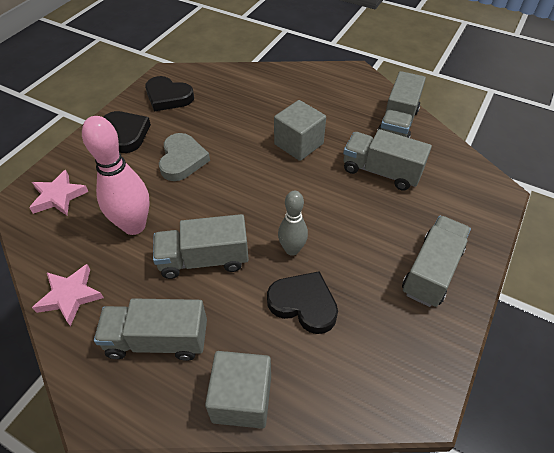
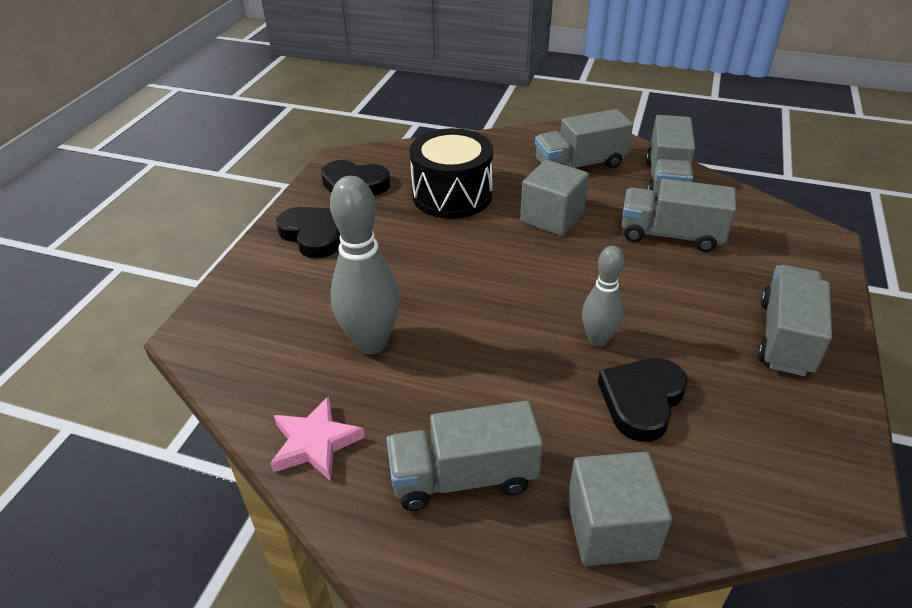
camera: 10 degrees left, 10 degrees down
(58, 196) = (248, 323): pink star -> none
(134, 226) = (371, 343): pink bowling pin -> grey bowling pin
(182, 160) = (405, 256): grey heart -> none
(204, 259) = (485, 369): grey truck -> grey truck (579, 164)
(234, 115) = (452, 195): none -> black drum
(303, 304) = (642, 400): black heart -> black heart turned 75 degrees counterclockwise

